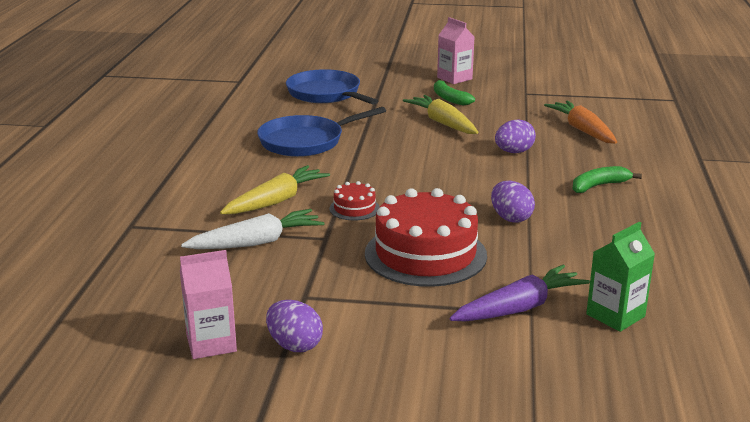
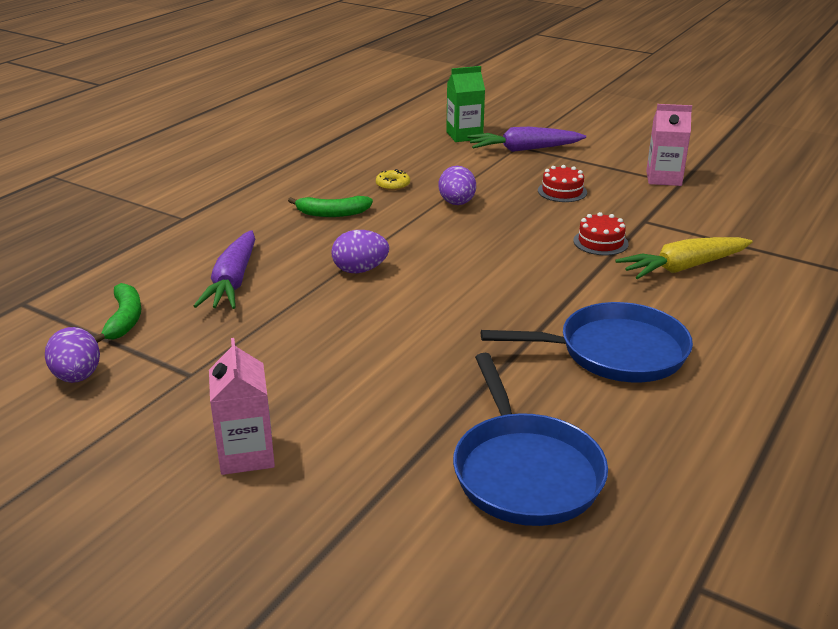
camera: 155 degrees left, 5 degrees up
(211, 343) = (758, 170): pink carton -> pink carton (663, 178)
(257, 242) = (713, 229): white carrot -> none
(294, 345) = (697, 159): purple egg -> purple egg (77, 377)
(425, 254) = (562, 191): red cake -> red cake, size x0.45
(442, 123) = (392, 340): yellow carrot -> none
(449, 98) = (322, 394): green banana -> green banana (124, 320)
(582, 130) = (233, 282): orange carrot -> purple carrot
(593, 224) = (393, 185): none -> yellow donut

